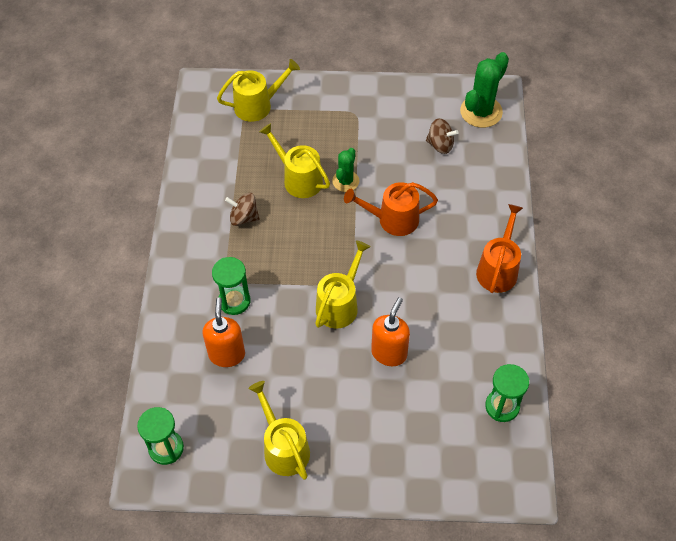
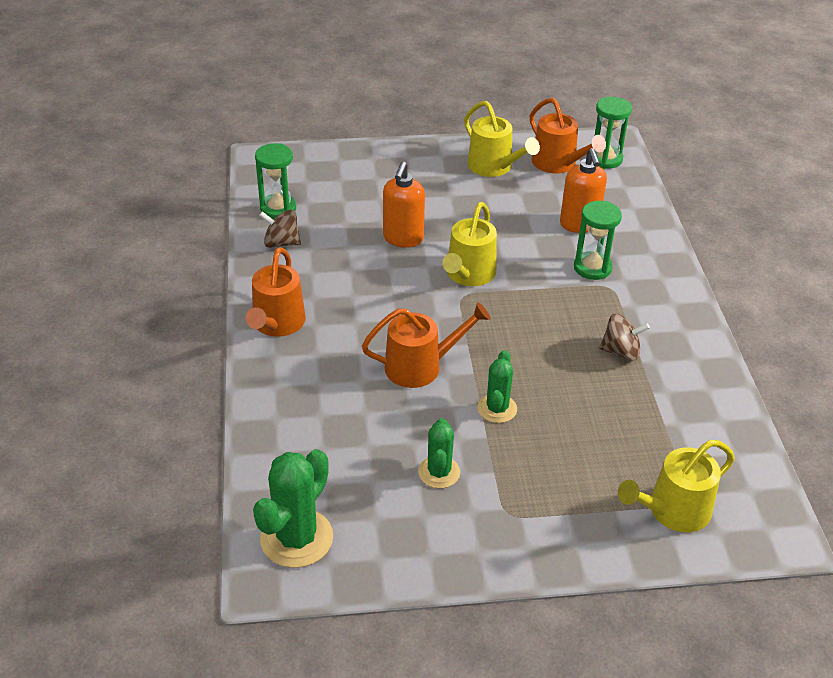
camera: 170 degrees right, 15 degrees down
(217, 446) = (558, 164): none -> orange watering can
(299, 179) = (565, 405): yellow watering can -> none
(392, 142) = (439, 472): none -> green cactus
(440, 145) = (362, 475): brown spinning top -> brown spinning top (281, 243)

